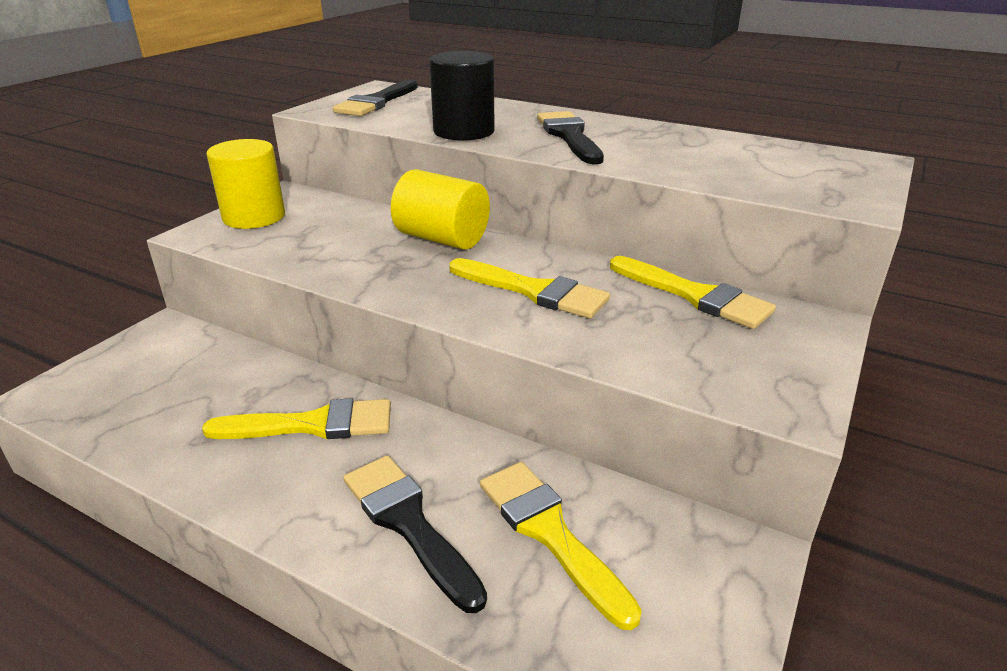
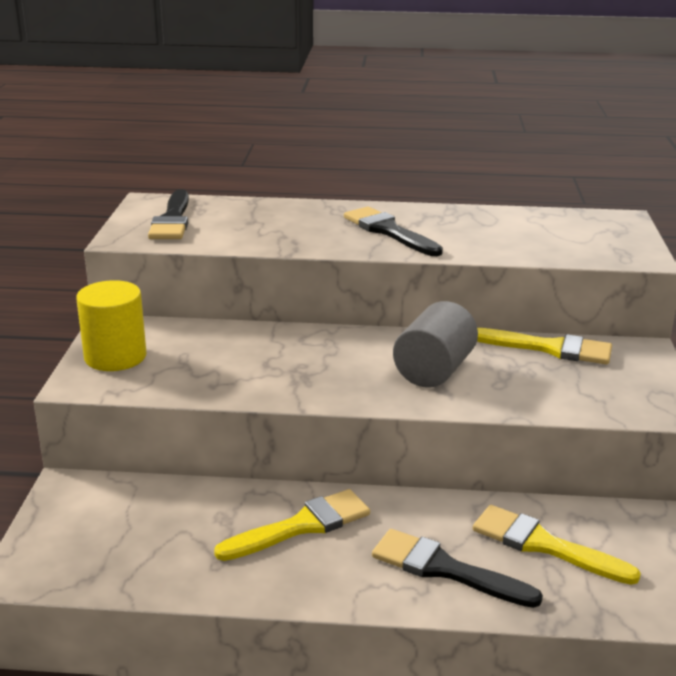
camera: 25 degrees left, 5 degrees down
(442, 239) = (314, 342): yellow cylinder -> none
(464, 131) = (296, 241): black cylinder -> none
(534, 291) = (434, 371): yellow brush -> grey cylinder

